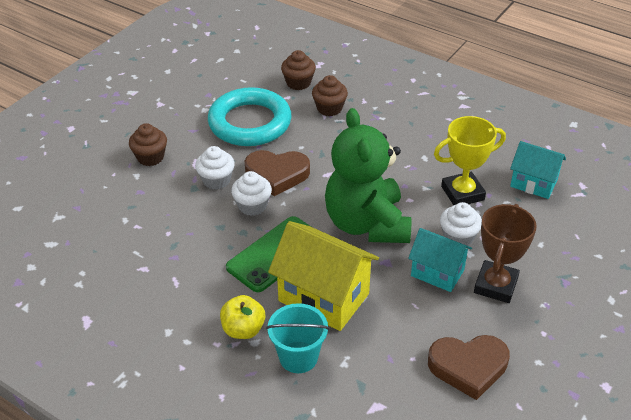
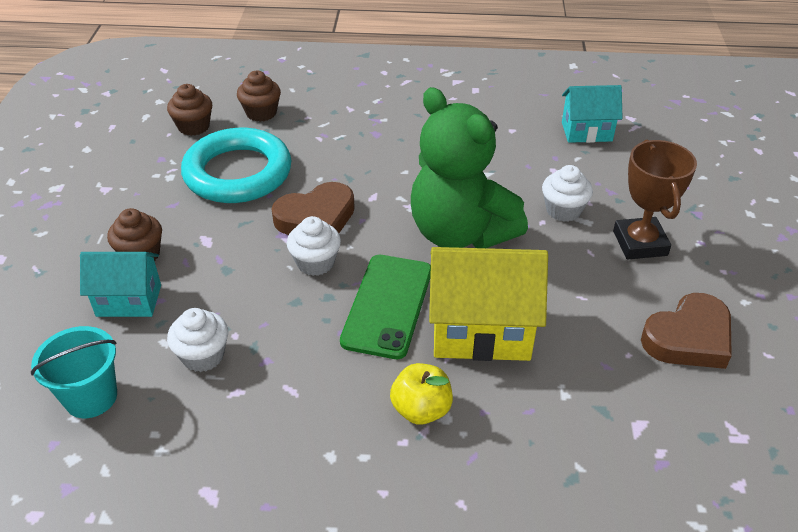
camera: 30 degrees left, 0 degrees up
(216, 180) = (248, 250): white cupcake -> white cupcake (203, 356)
(298, 357) = (510, 411): turquoise bucket -> turquoise bucket (91, 397)
(329, 108) = (318, 128): brown cupcake -> brown cupcake (194, 126)
(437, 273) = (574, 254): turquoise house -> turquoise house (129, 300)
(462, 193) = (529, 165): yellow trophy -> none

